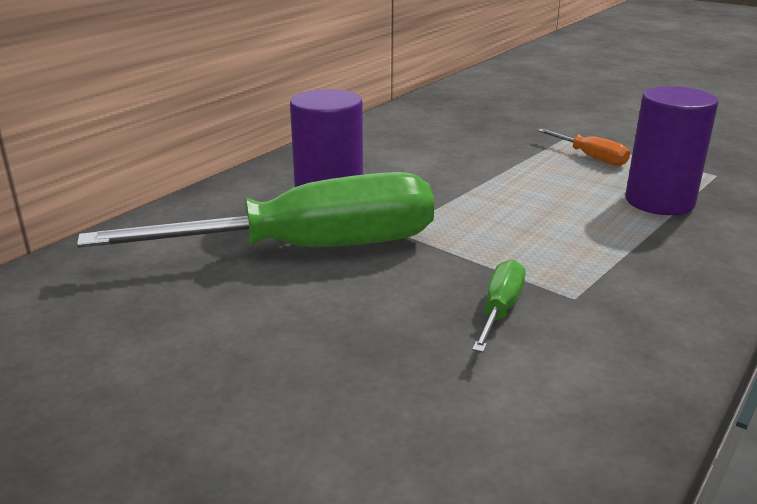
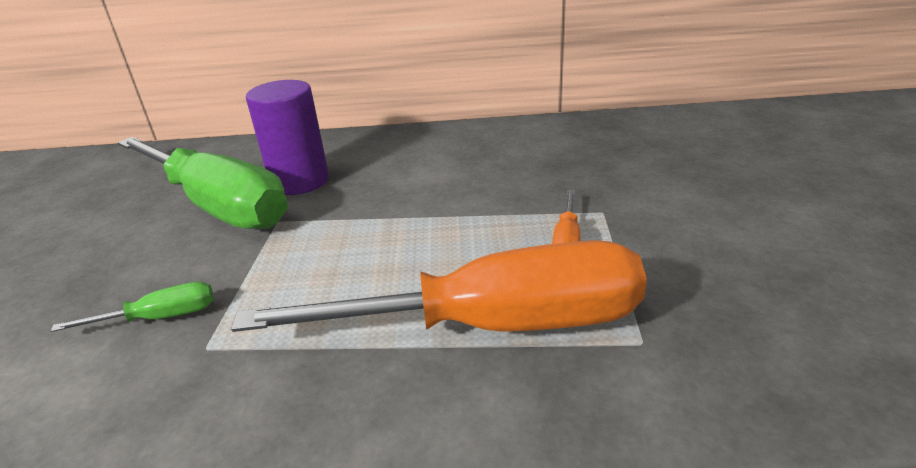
camera: 55 degrees right, 5 degrees up
(659, 202) = (492, 325): purple cylinder -> orange screwdriver

